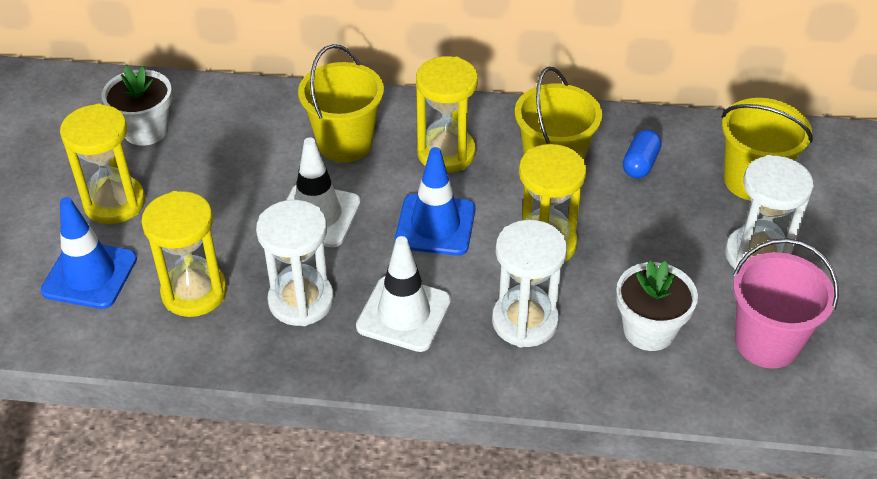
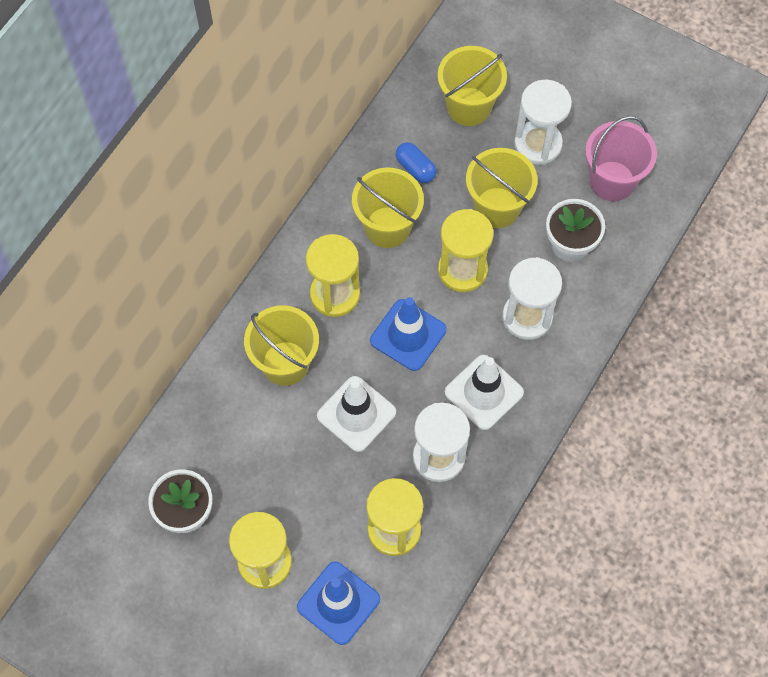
camera: 65 degrees left, 20 degrees up
(645, 247) = (497, 207): none -> yellow bucket

